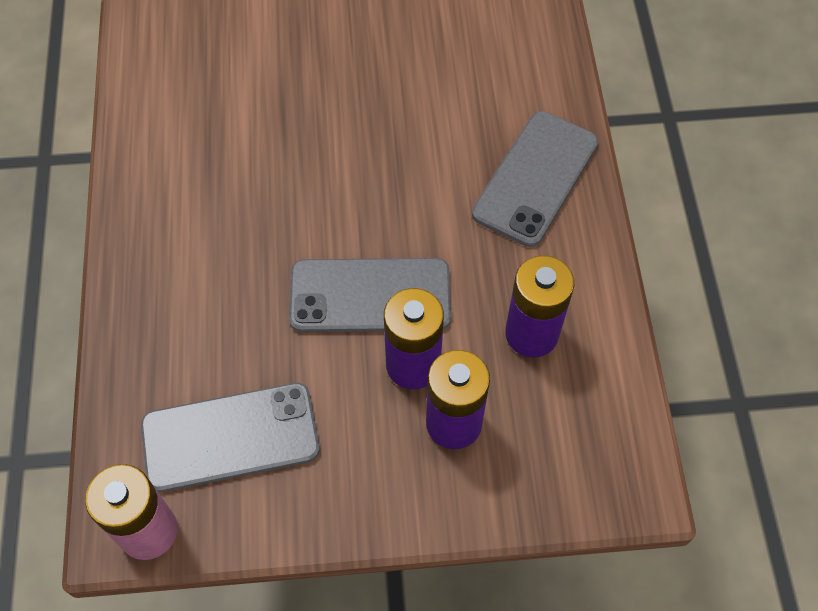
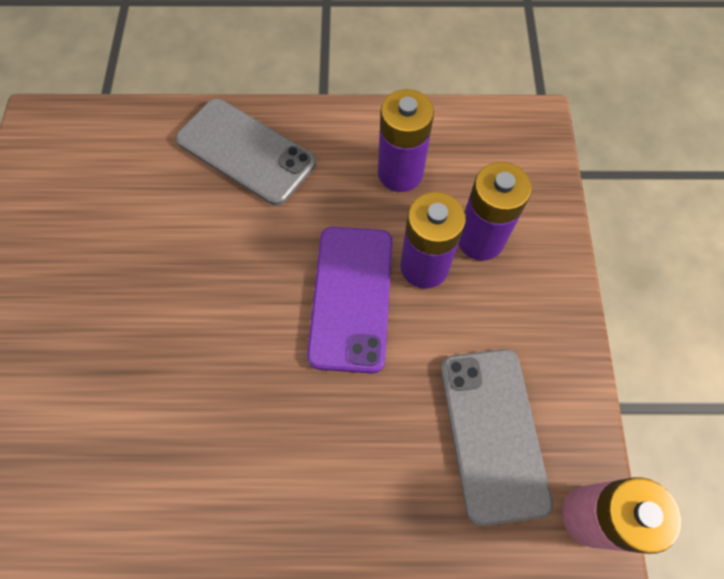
camera: 85 degrees left, 5 degrees up
(370, 296) = (351, 297): grey phone -> purple phone

